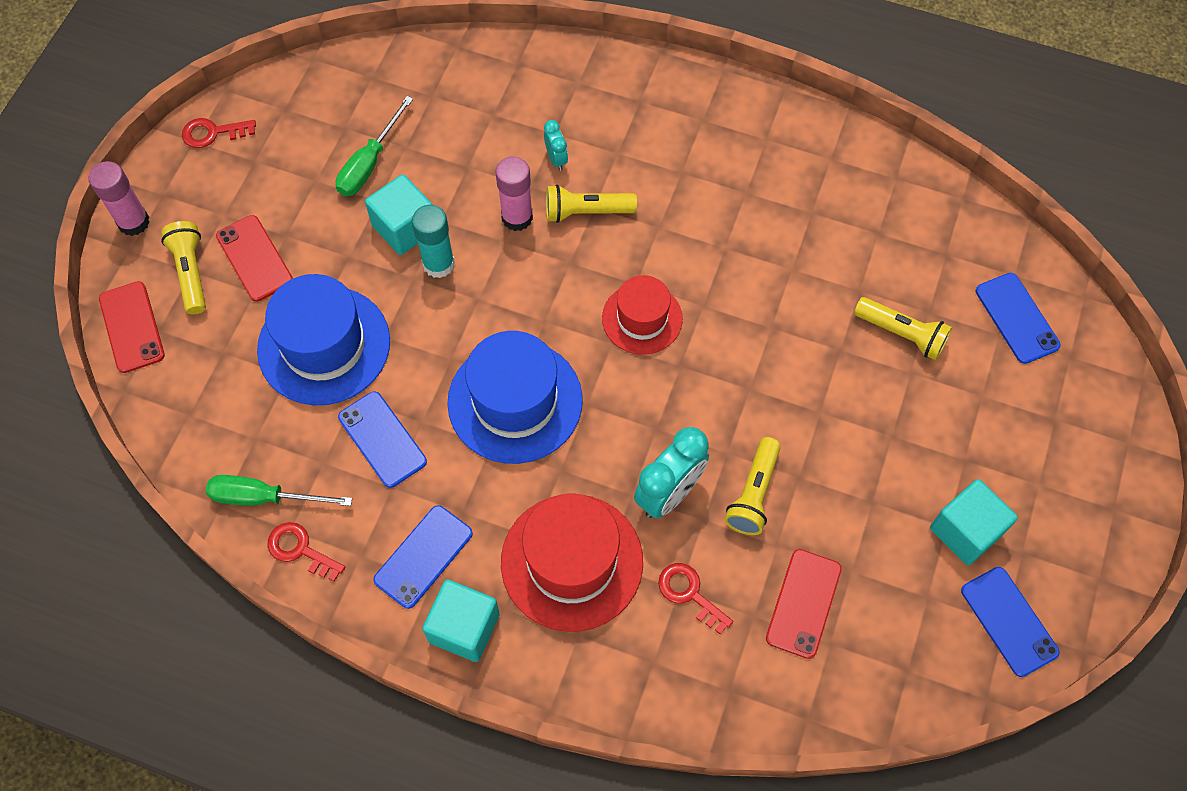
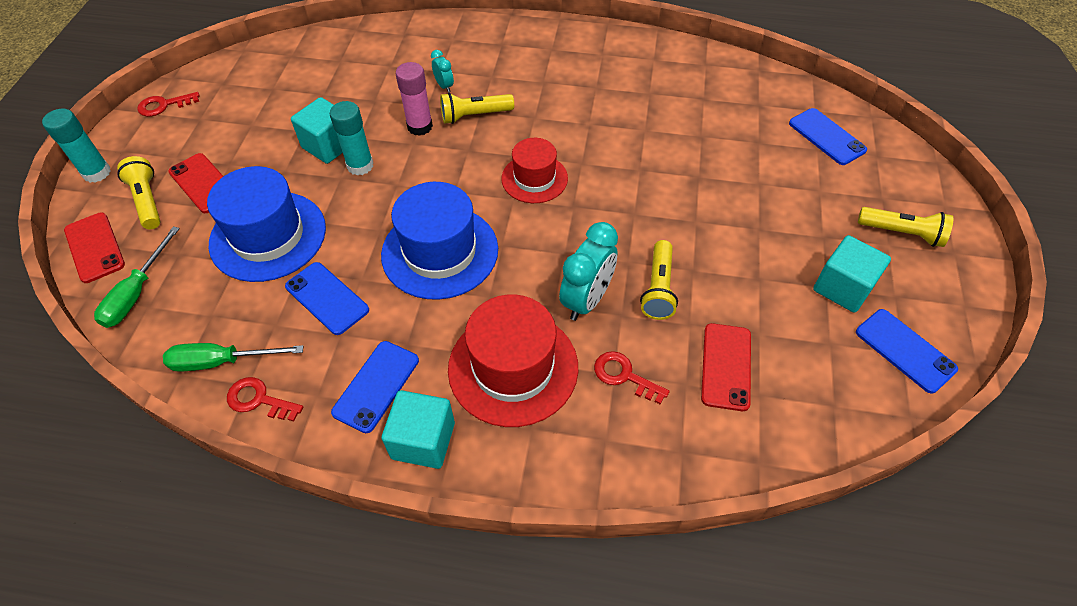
camera: 10 degrees left, 10 degrees down
(134, 222) = (97, 173): pink glue stick -> turquoise glue stick
(369, 163) = (295, 108): green screwdriver -> green screwdriver (137, 293)
(902, 334) = (743, 159): yellow flashlight -> yellow flashlight (902, 233)

